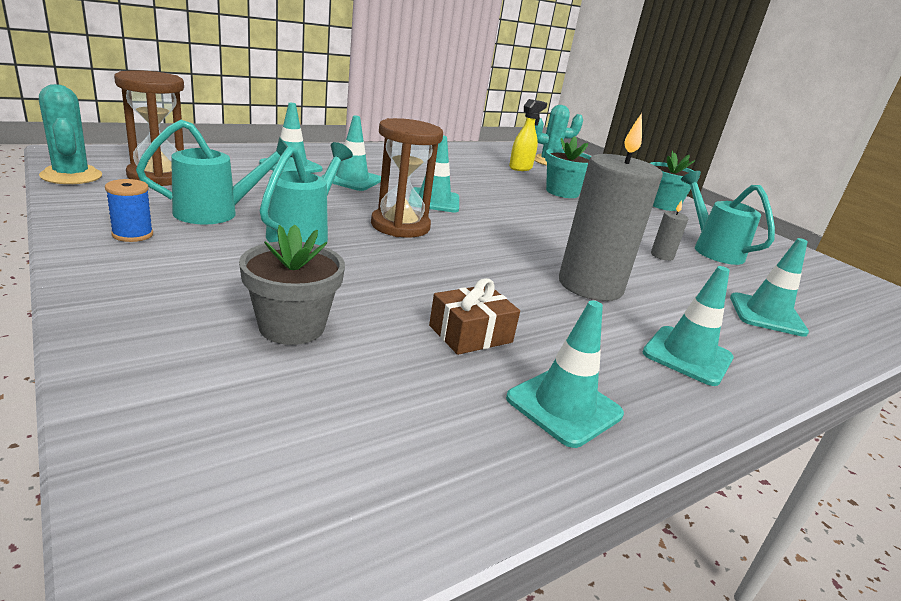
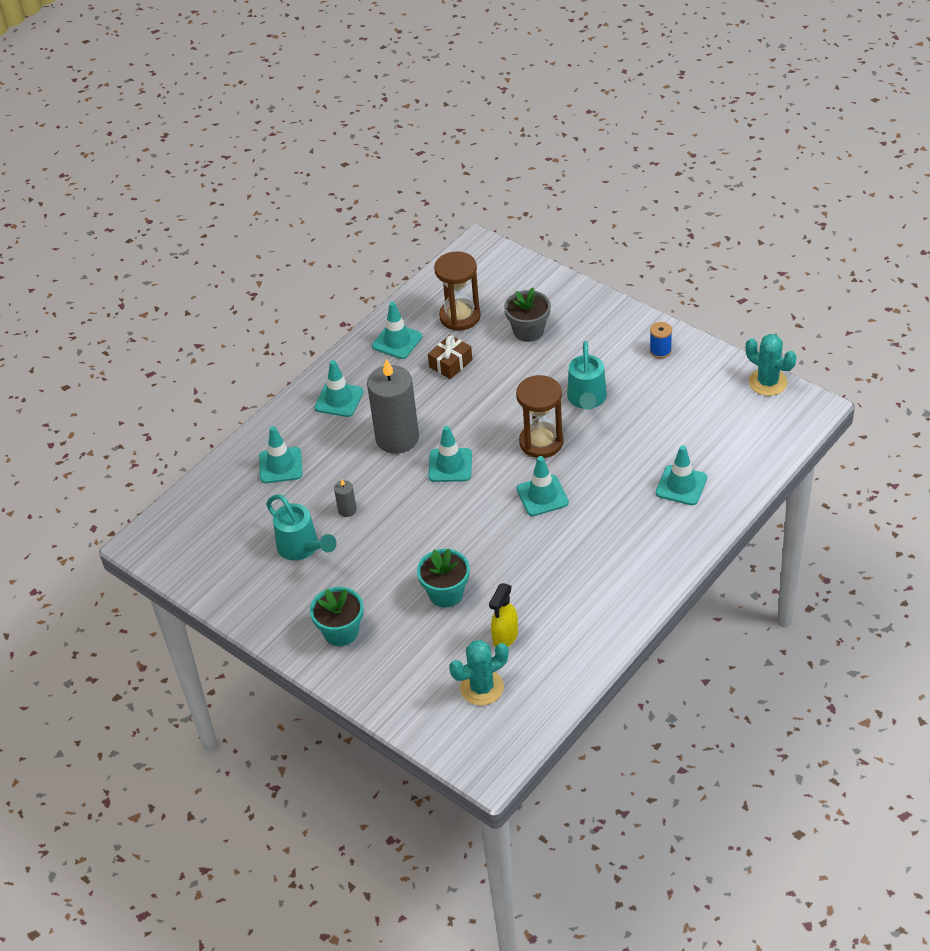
camera: 170 degrees right, 20 degrees up
(159, 176) = (730, 412): brown hourglass -> brown hourglass (460, 316)
(217, 213) = (650, 393): turquoise watering can -> none
(352, 180) = (622, 492): turquoise traffic cone -> turquoise traffic cone (450, 465)

